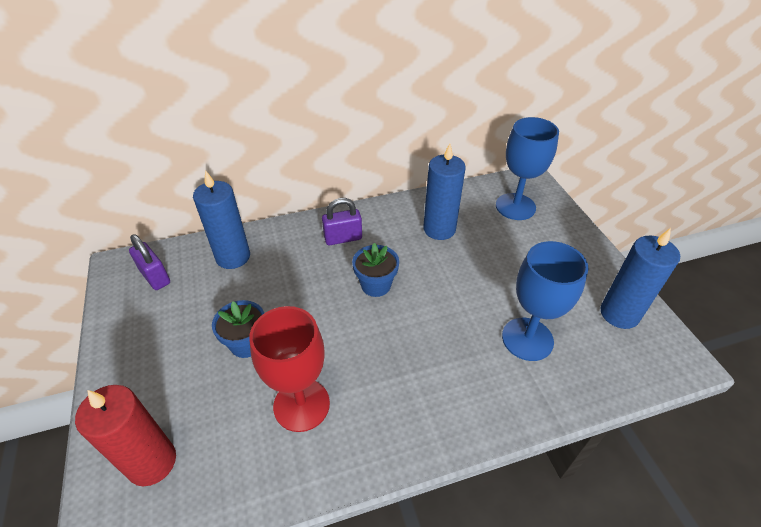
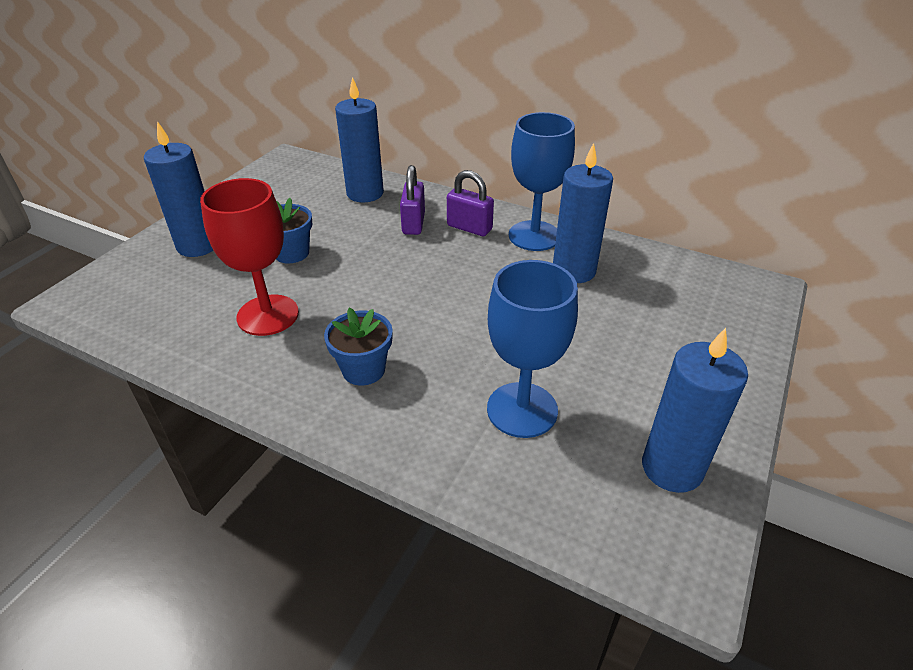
camera: 45 degrees right, 5 degrees down
(152, 462) = (144, 280): red candle -> none
(155, 277) = (297, 177): purple padlock -> purple padlock (413, 223)
(155, 395) = (198, 245): none -> blue candle
(376, 285) = (444, 276): blue flower pot -> blue flower pot (363, 370)
(515, 206) = (697, 299): blue goblet -> blue goblet (534, 236)

